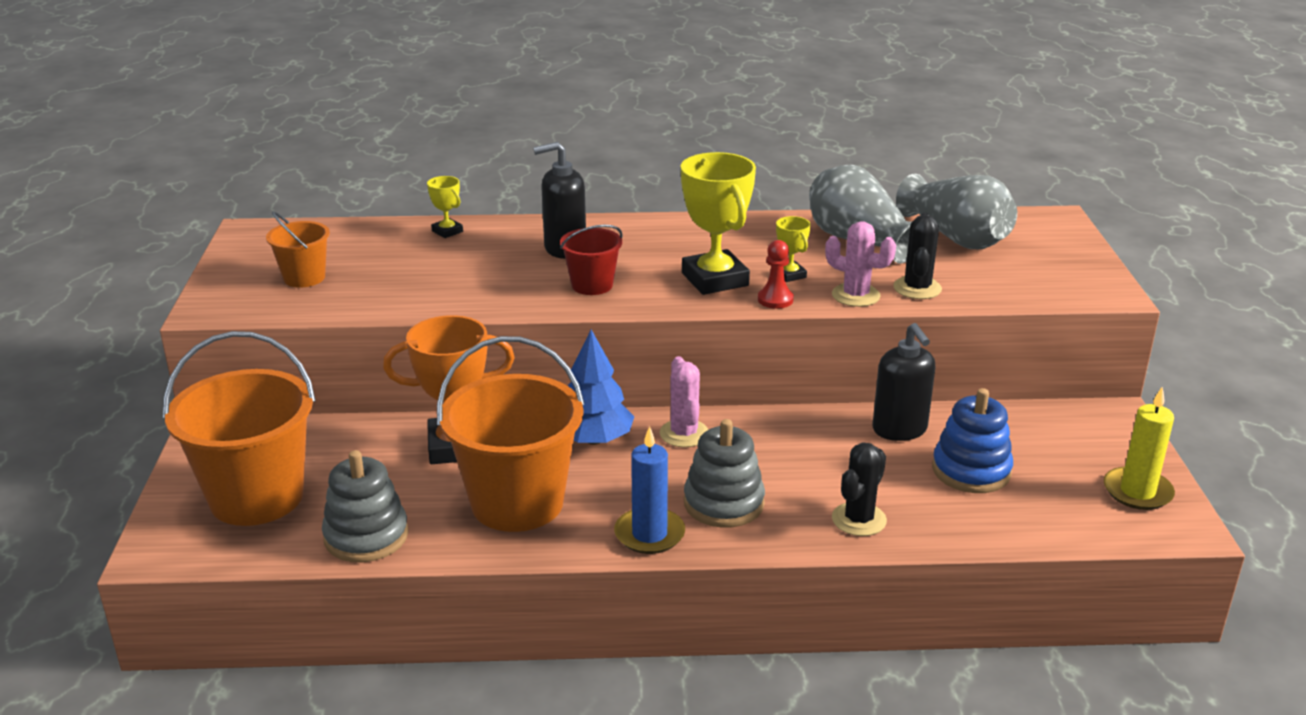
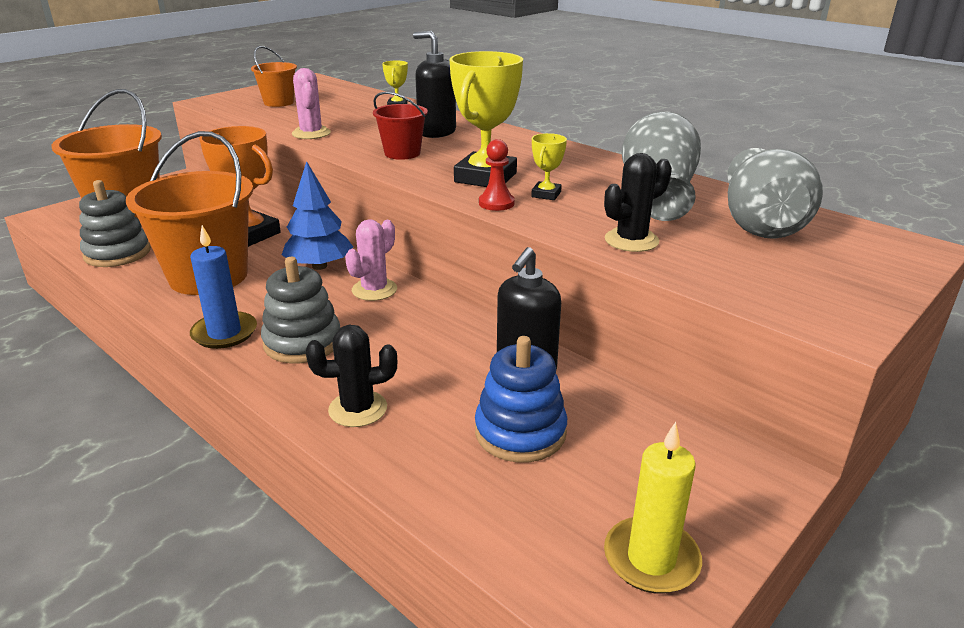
camera: 45 degrees right, 0 degrees up
(855, 295) = (565, 224): pink cactus -> pink cactus (311, 133)

